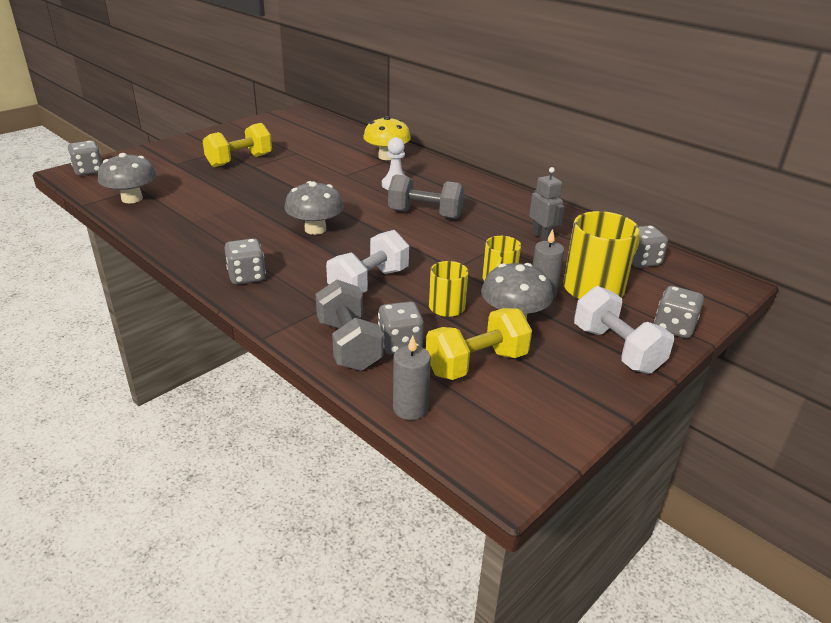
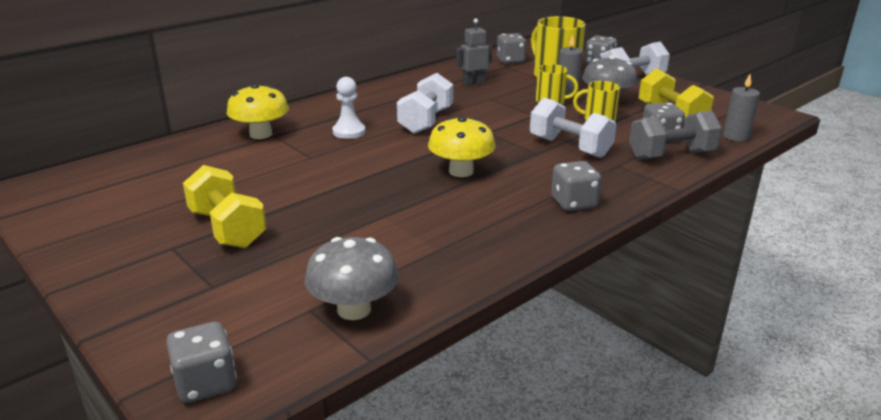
camera: 85 degrees left, 5 degrees down
(315, 229) = (461, 171): grey mushroom -> yellow mushroom
(425, 214) = (426, 121): grey dumbbell -> white dumbbell

